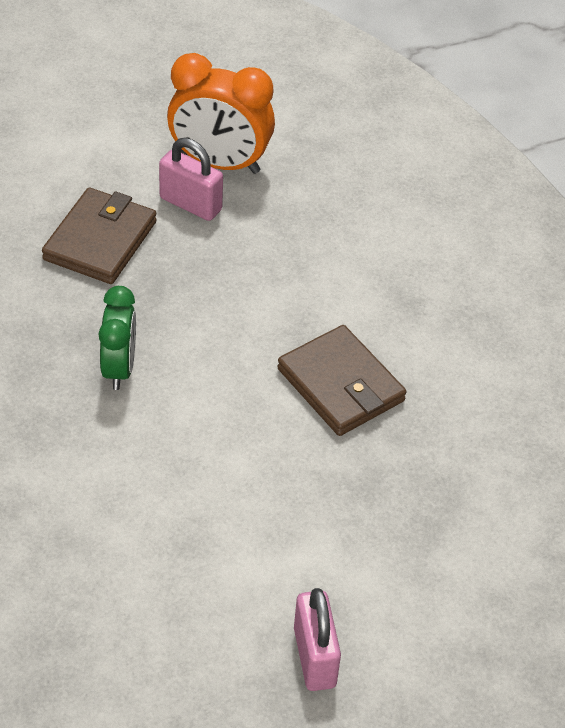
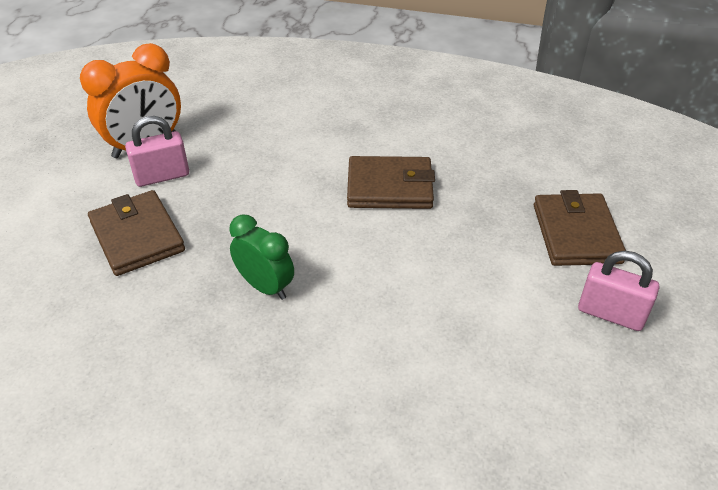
camera: 50 degrees left, 5 degrees down
(415, 580) = (576, 233): none -> brown wallet

